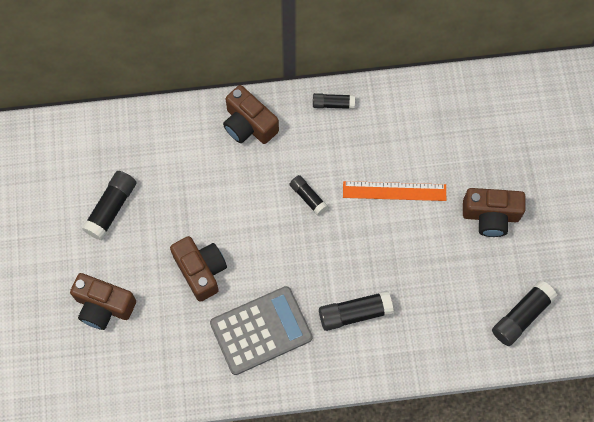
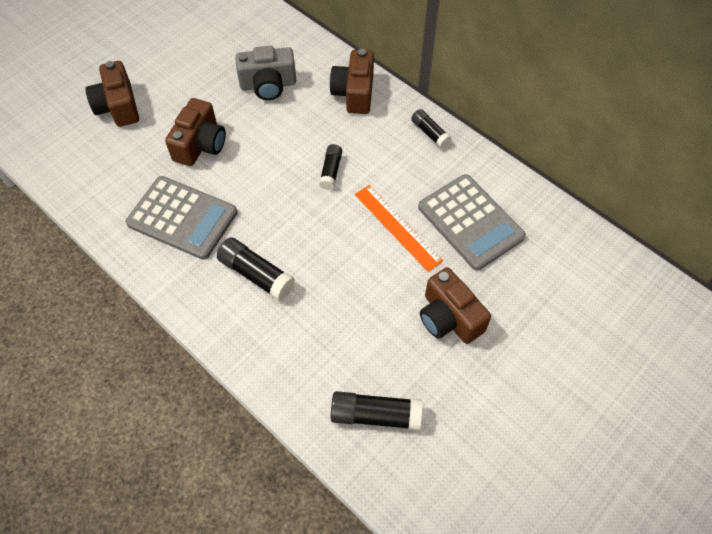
camera: 50 degrees right, 10 degrees down
(111, 208) = (203, 60): black glue stick -> none
(184, 179) = (268, 85): none -> grey camera
(430, 141) = (470, 222): none -> grey calculator

